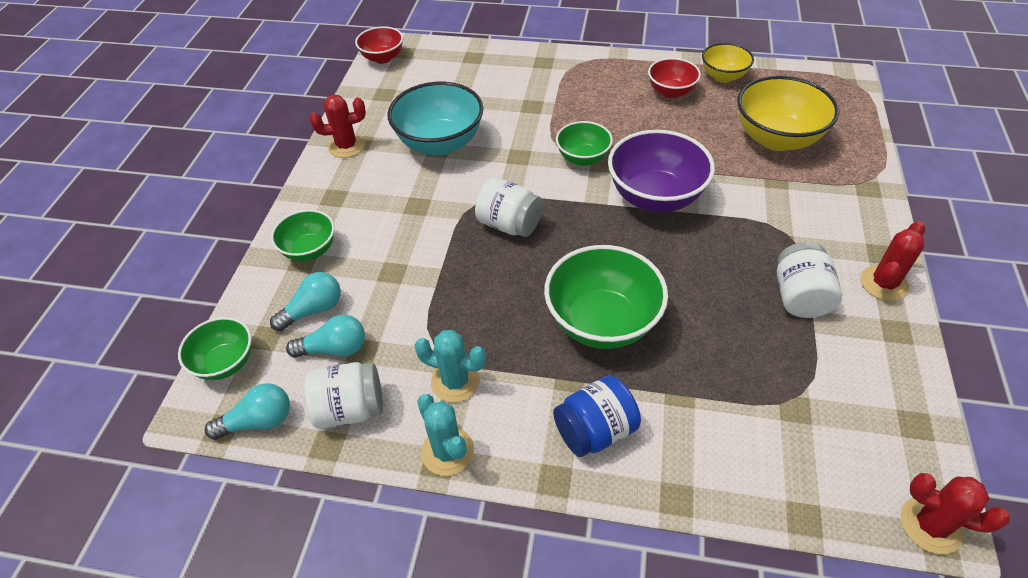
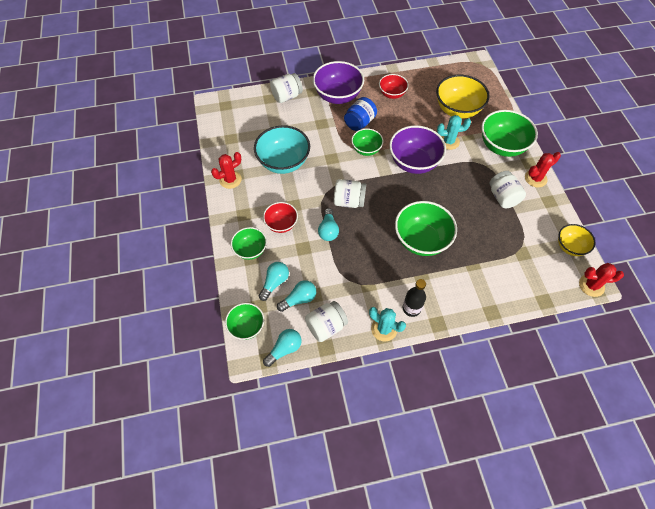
camera: 25 degrees left, 10 degrees up
(383, 58) = (214, 113): red bowl -> red bowl (281, 224)
(449, 257) = (328, 230): none -> turquoise light bulb
(455, 381) = (368, 294): turquoise cactus -> turquoise cactus (448, 141)
(500, 60) = (287, 96): none -> white jar
(519, 433) = (411, 308): none -> black bottle
(579, 76) = (338, 96): none -> purple bowl
(595, 430) = (444, 295): blue jar -> blue jar (359, 122)
(723, 76) = (414, 76): yellow bowl -> yellow bowl (570, 247)
(837, 213) = (502, 146): none -> green bowl
(883, 283) = (535, 178): red cactus -> red cactus turned 45 degrees clockwise

